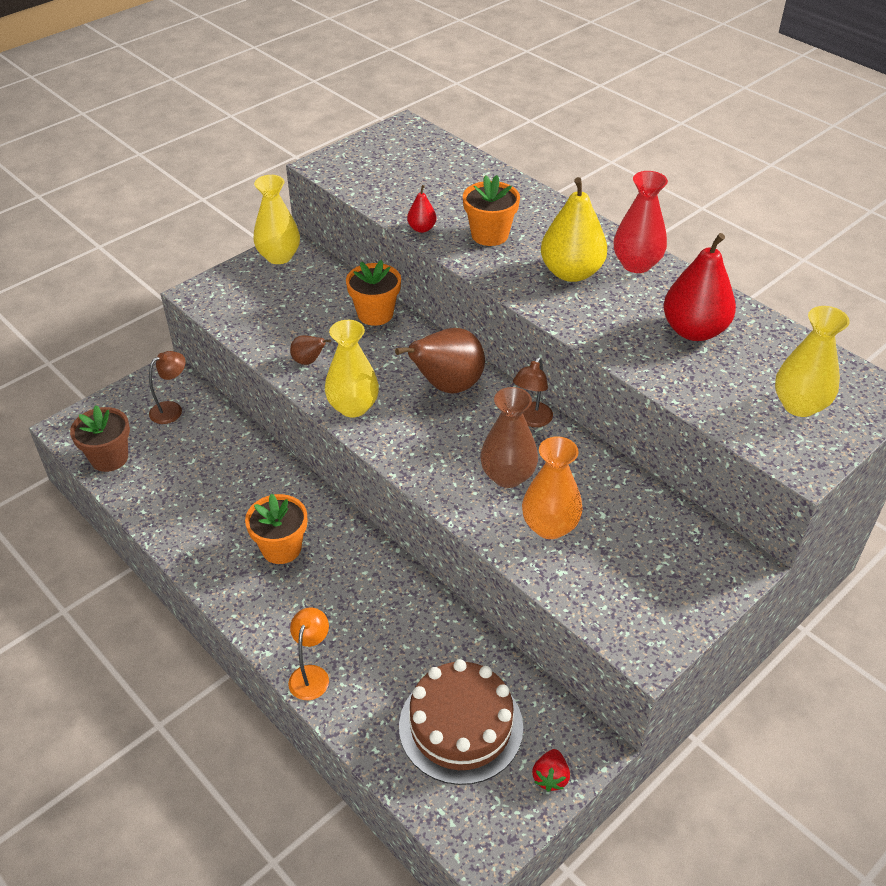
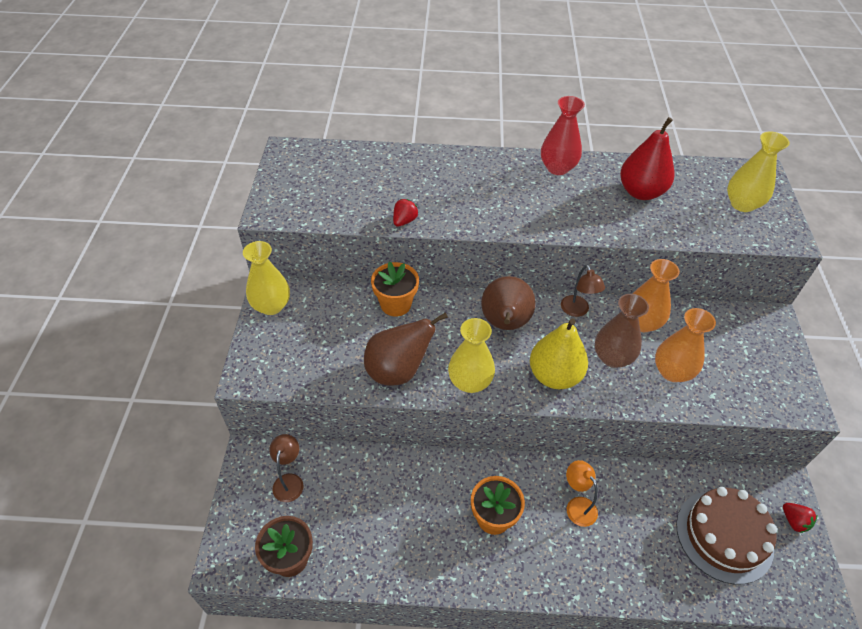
camera: 45 degrees left, 5 degrees up
(308, 361) = (398, 371): brown pear -> brown pear, size x2.13
(311, 674) = (617, 585): orange lamp -> orange lamp (577, 505)
(422, 228) = (404, 221): red pear -> red strawberry
(489, 235) = (452, 199): orange flower pot -> none
(571, 272) = (532, 196): yellow pear -> yellow pear (554, 375)
(582, 471) = (642, 323): none -> orange vase

